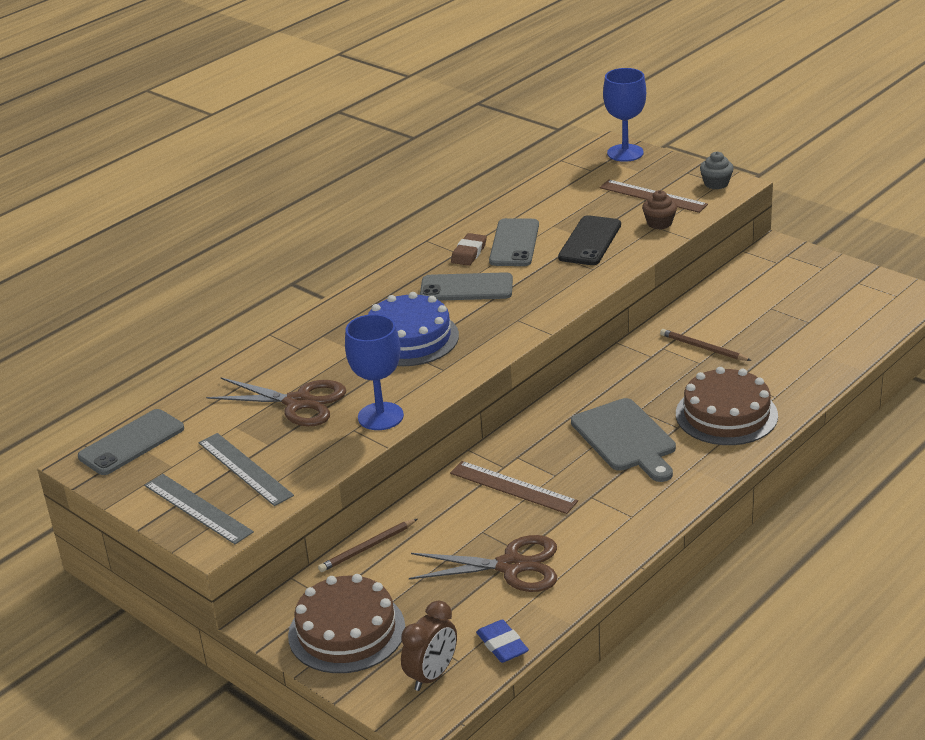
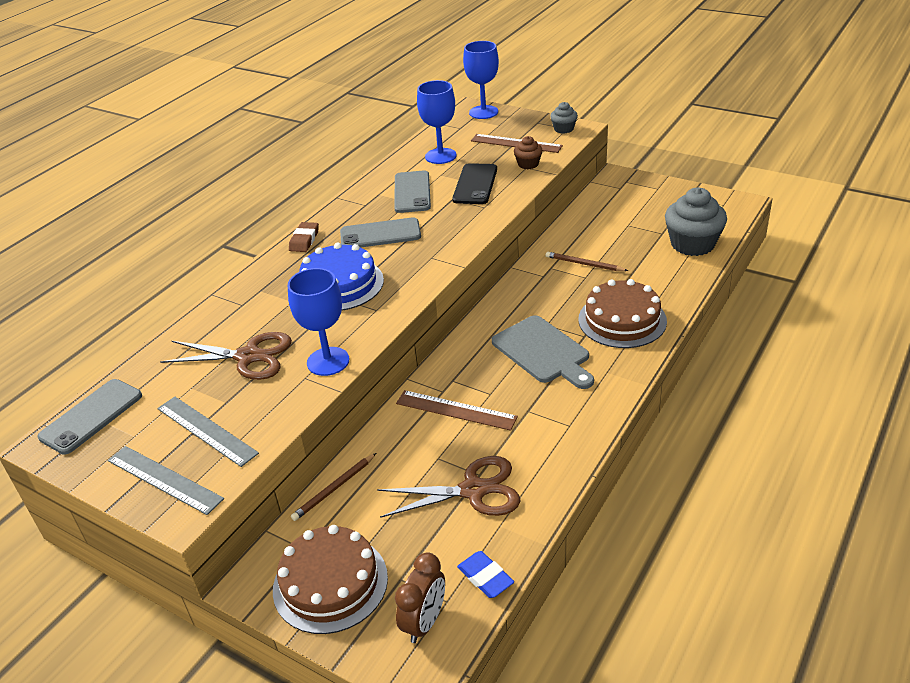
camera: 10 degrees left, 5 degrees up
(469, 253) = (375, 204): brown eraser -> brown eraser (304, 240)
(558, 203) = (440, 156): none -> blue goblet
(840, 338) = (692, 244): none -> grey cupcake

